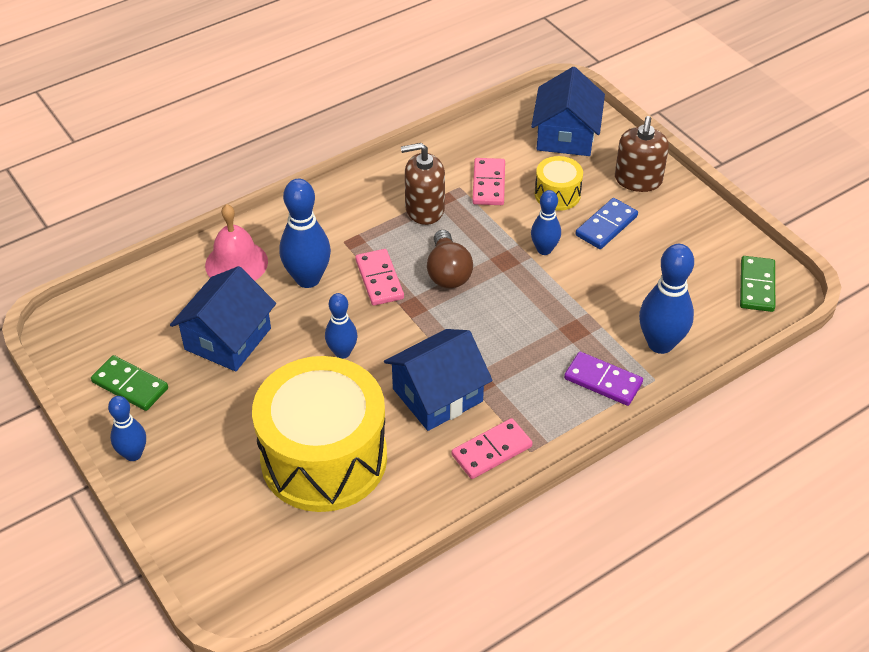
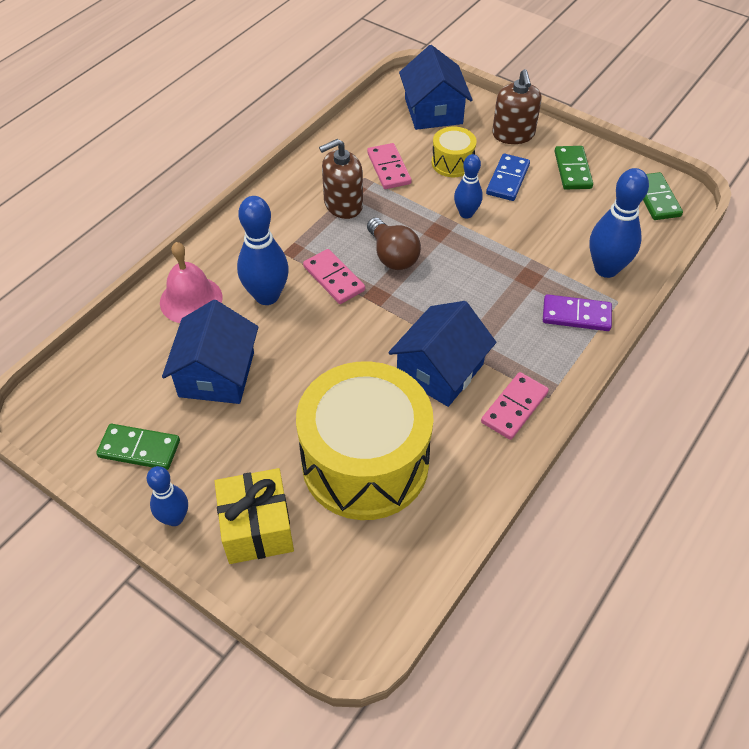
camera: 20 degrees left, 5 degrees up
(200, 484) = (257, 527): none -> yellow gift
(342, 352) = (333, 356): blue bowling pin -> none
(681, 233) = (572, 170): none -> green domino

